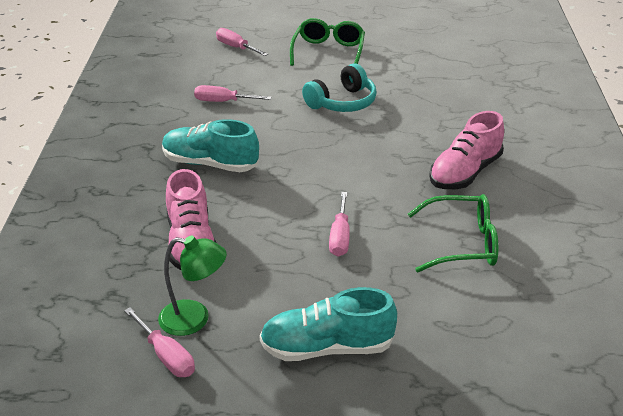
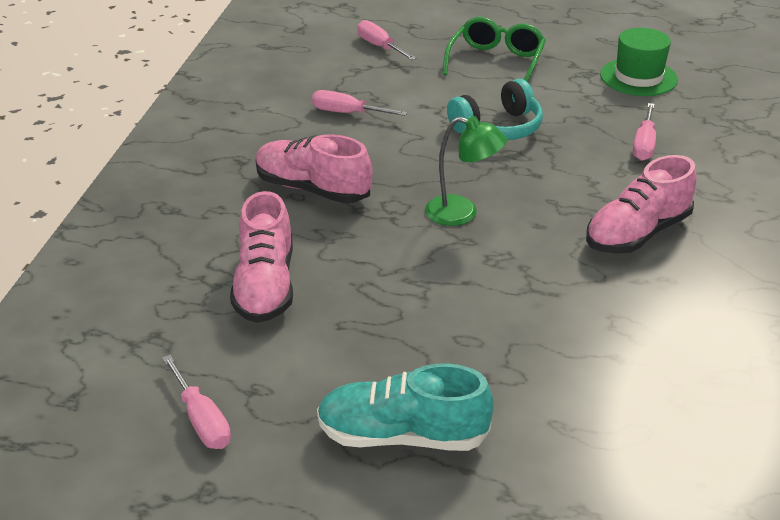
camera: 10 degrees right, 0 degrees up
(194, 319) = (246, 379): green lamp -> green lamp (462, 213)
(210, 164) = (312, 189): turquoise shoe -> pink shoe
(340, 236) = (453, 297): pink screwdriver -> pink screwdriver (644, 144)
(437, 55) = (638, 77): none -> green hat
(461, 243) = (610, 324): green glasses -> none

